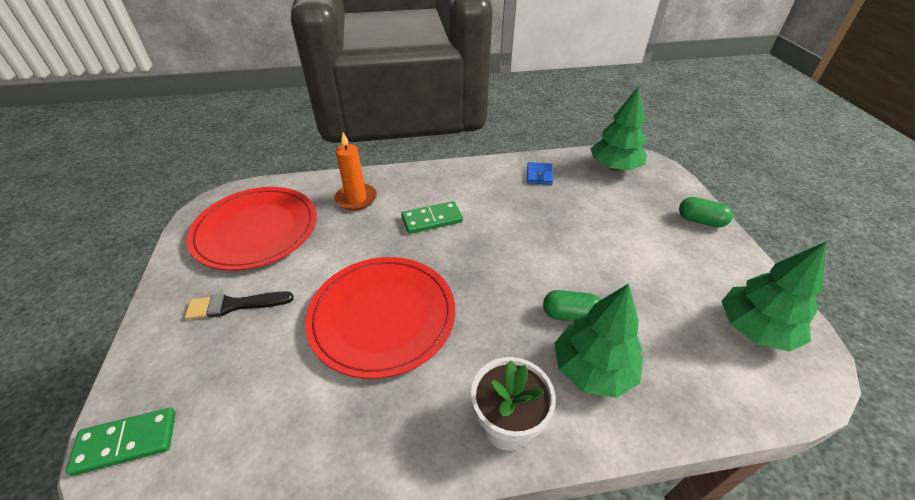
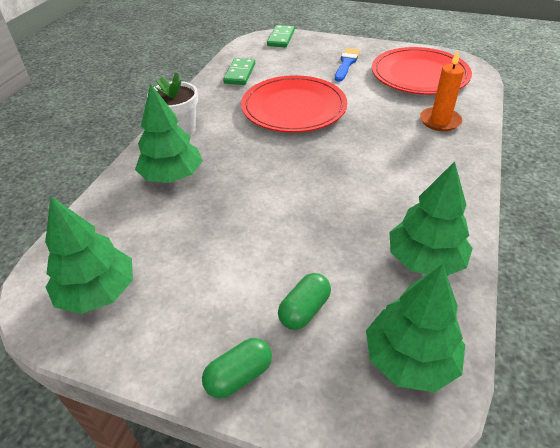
camera: 120 degrees right, 0 degrees up
(235, 305) = (346, 64): black brush -> blue brush
(432, 219) = (384, 153): green domino -> green domino (240, 73)
(539, 175) = (425, 260): blue wallet -> green tree
(570, 315) = (219, 187): green capsule -> green capsule (304, 310)

